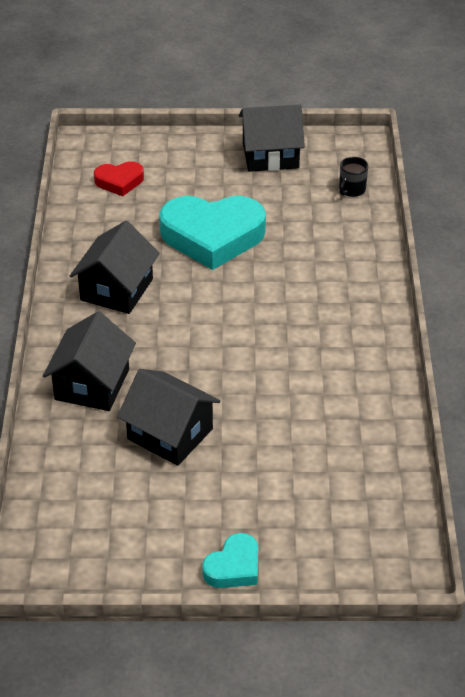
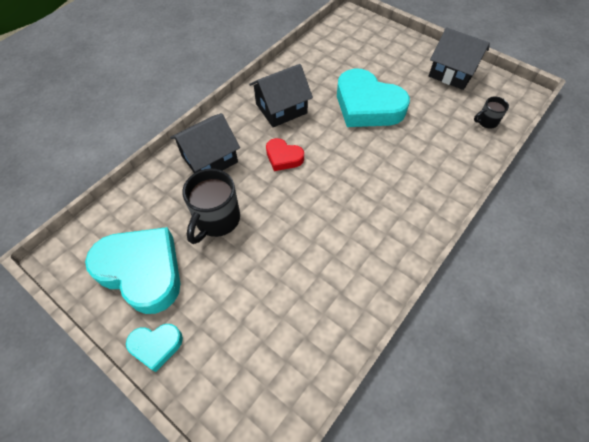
camera: 40 degrees right, 15 degrees up
(119, 181) = (346, 46): red heart -> red heart (283, 157)
(144, 523) = (142, 271): none -> turquoise heart
(170, 434) = (217, 220): black house -> black mug

